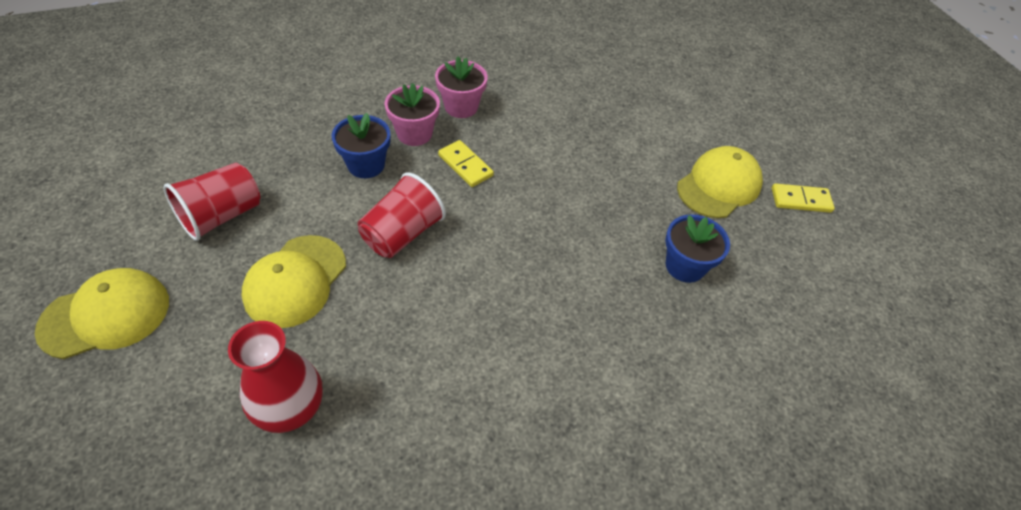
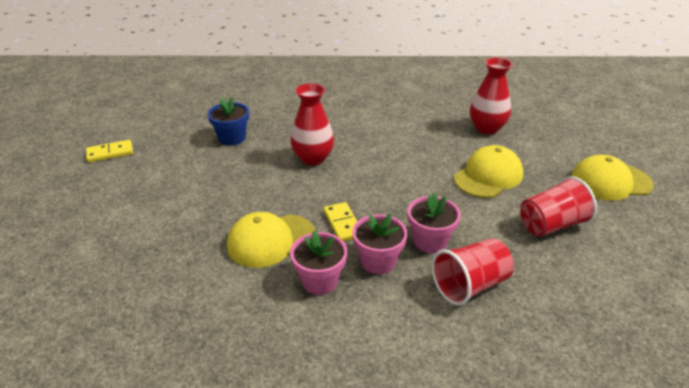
camera: 155 degrees left, 15 degrees down
(366, 165) = (430, 241): blue flower pot -> pink flower pot
(402, 234) = (410, 187): red cup -> red cup (470, 285)
(550, 254) = (313, 158): none -> red vase
(719, 185) = (155, 171): yellow cap -> yellow cap (271, 240)
(800, 200) = (110, 153): yellow domino -> yellow domino turned 45 degrees counterclockwise

